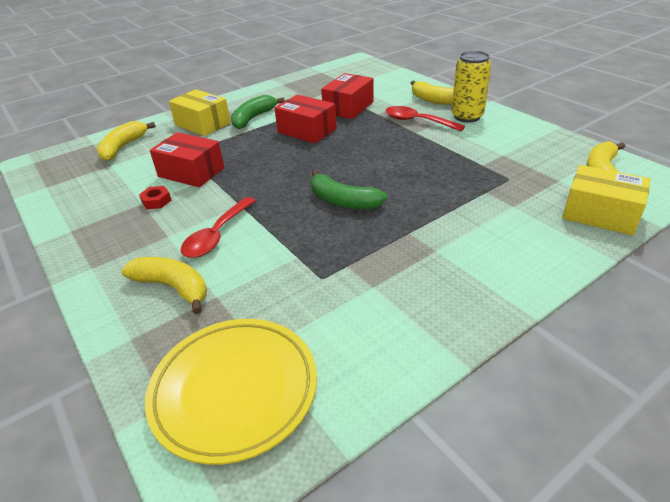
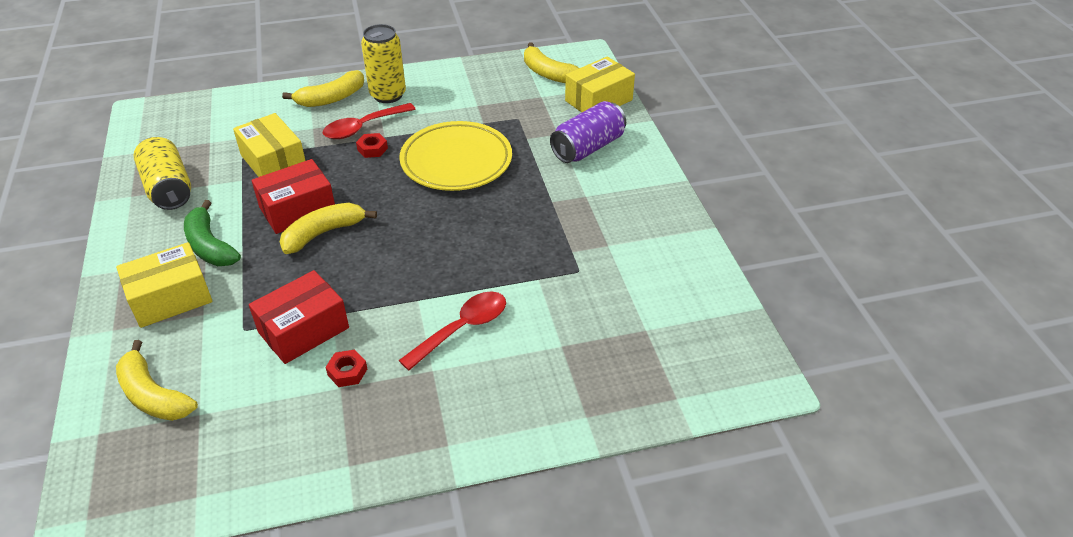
camera: 70 degrees left, 5 degrees up
(173, 287) = (528, 376): yellow banana -> yellow banana (323, 233)
(217, 235) = (462, 328): red spoon -> red spoon turned 90 degrees counterclockwise
(234, 390) = (681, 353): yellow plate -> yellow plate (456, 161)
(296, 90) = (168, 188): none -> yellow can
(343, 201) = (472, 224): green banana -> none
(348, 107) = (274, 162): red box -> yellow box
(396, 133) = (372, 149): none -> red nut
(512, 230) = (588, 148): none -> purple can

